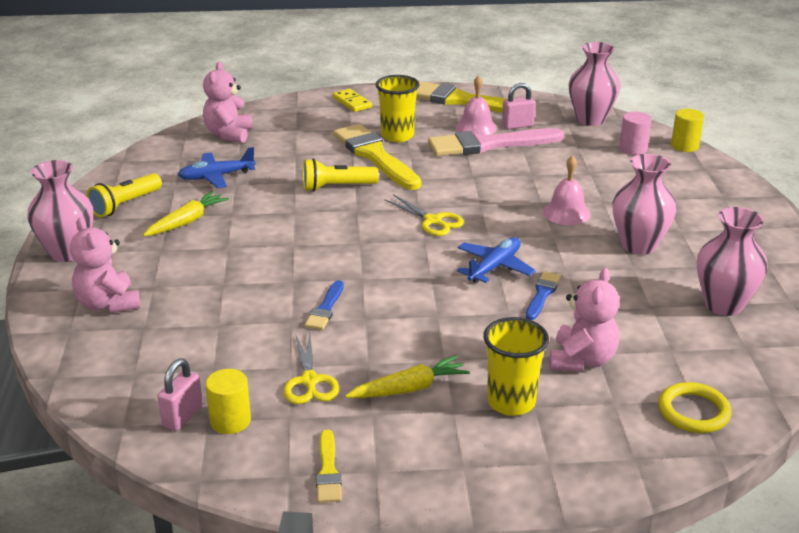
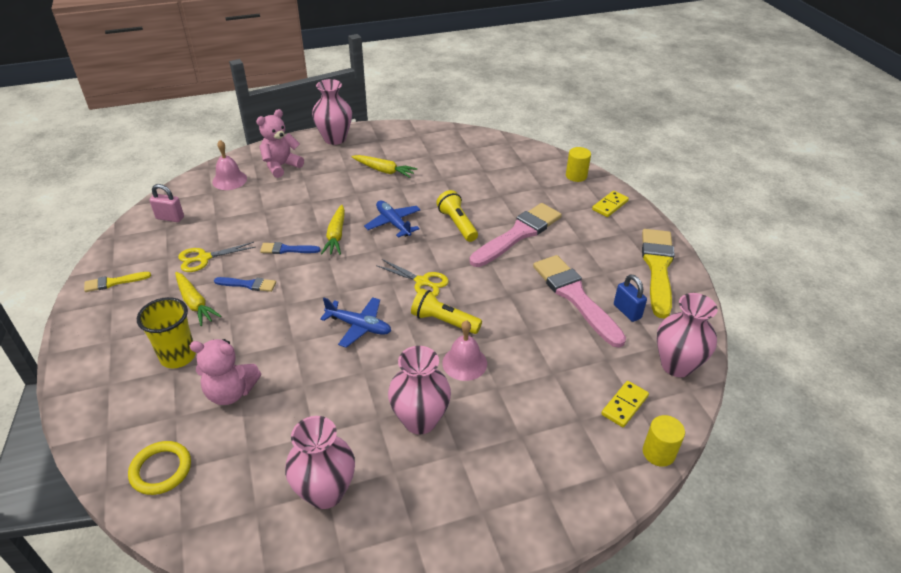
camera: 75 degrees right, 10 degrees up
(125, 205) = (398, 143): yellow flashlight -> yellow flashlight (443, 321)
(216, 176) = (450, 168): blue plane -> blue plane (393, 223)
(229, 134) = (517, 159): pink teddy bear -> none
(230, 421) = (165, 236): yellow cylinder -> yellow cylinder (576, 176)
(314, 269) = (336, 235): none -> yellow carrot
(375, 156) = (518, 234): yellow brush -> pink brush
(397, 136) = (561, 240): yellow cup -> none
(433, 221) = (422, 282): yellow scissors -> yellow scissors turned 90 degrees counterclockwise
(476, 127) = (606, 284): pink bell -> pink bell (229, 180)
(517, 125) = (627, 311): pink padlock -> blue padlock
(542, 294) = (323, 359): blue brush -> blue brush (248, 284)
(633, 149) = (624, 405): pink cylinder -> yellow domino

